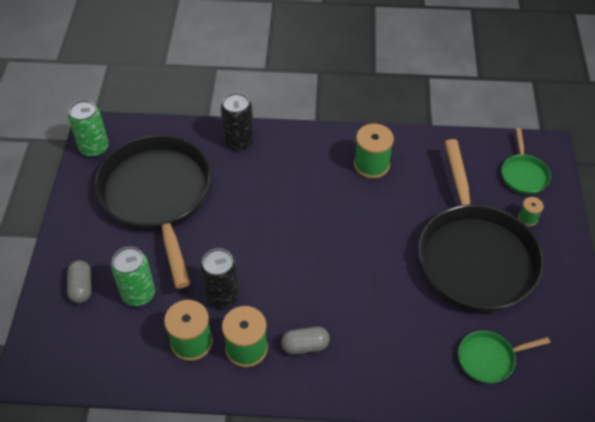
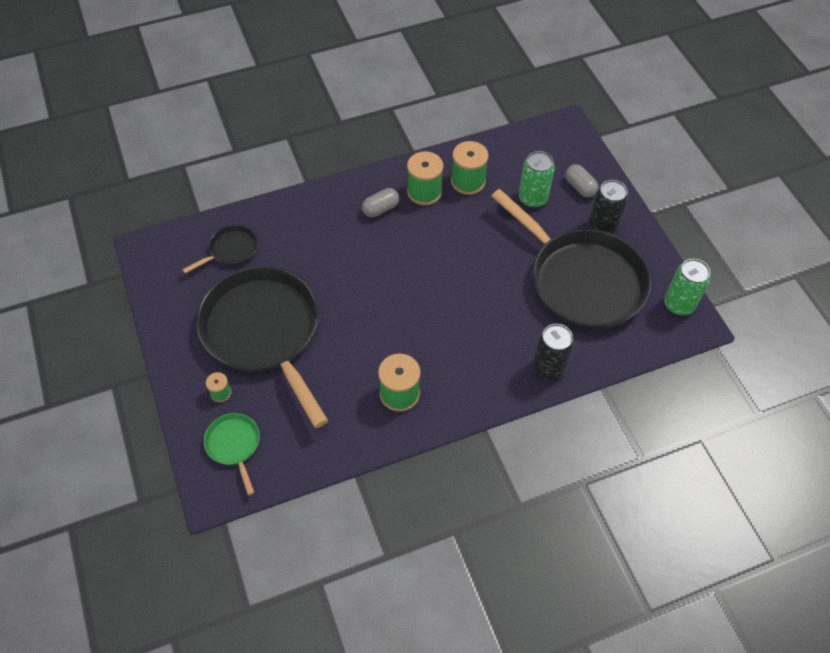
camera: 155 degrees right, 5 degrees up
(222, 296) = (466, 220): black can -> black can (602, 227)
(489, 359) = (231, 250): green pan -> black pan

